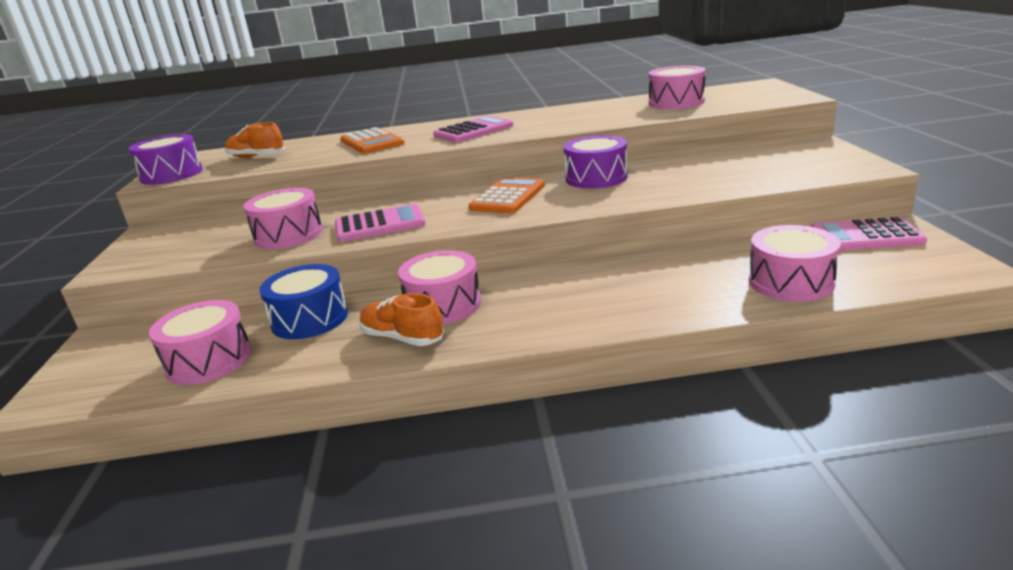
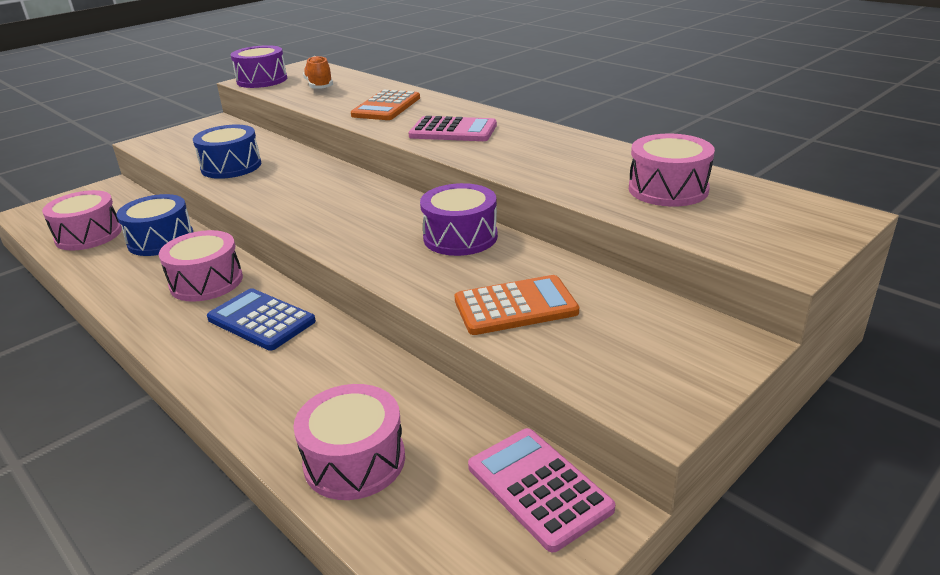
camera: 50 degrees right, 5 degrees up
(288, 235) = (231, 166): pink drum -> blue drum
(380, 225) = (269, 189): pink calculator -> none
(402, 338) = (143, 289): orange shoe -> none
(508, 197) = (371, 215): orange calculator -> orange calculator (515, 306)
(552, 289) = (261, 320): none -> blue calculator

